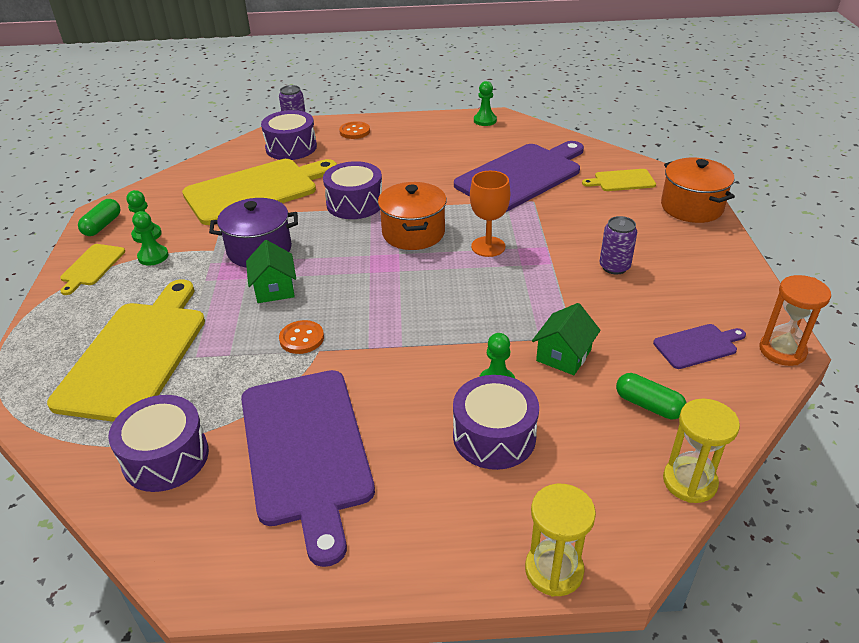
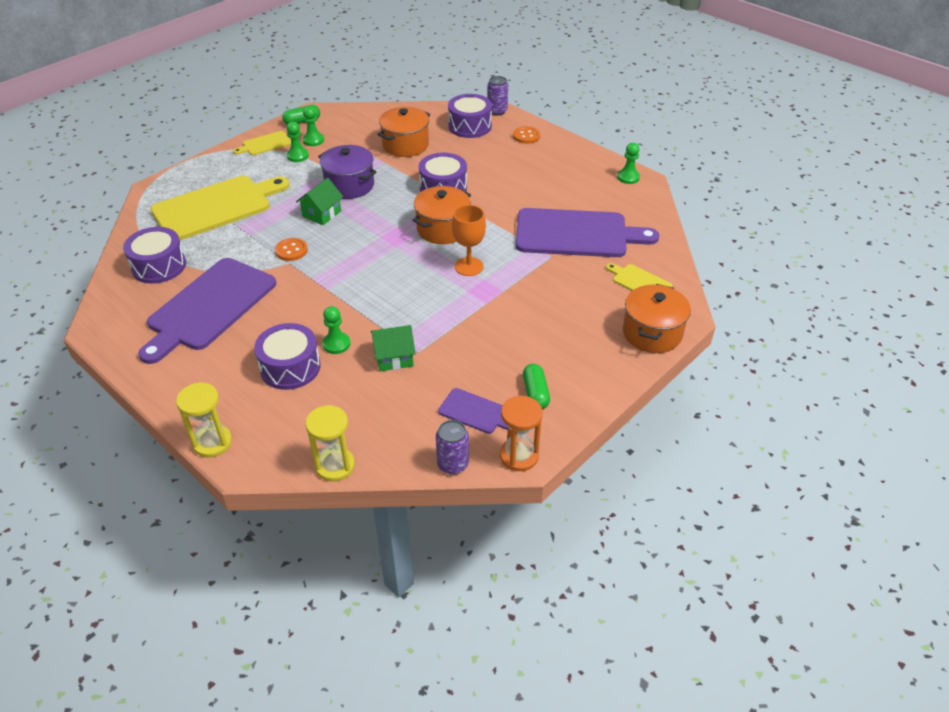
camera: 45 degrees right, 5 degrees up
(256, 190) = (405, 145): yellow cutting board -> orange pot
(614, 267) = (519, 332): purple can -> purple can (453, 464)
(648, 405) = (386, 417): green capsule -> green capsule (535, 393)

